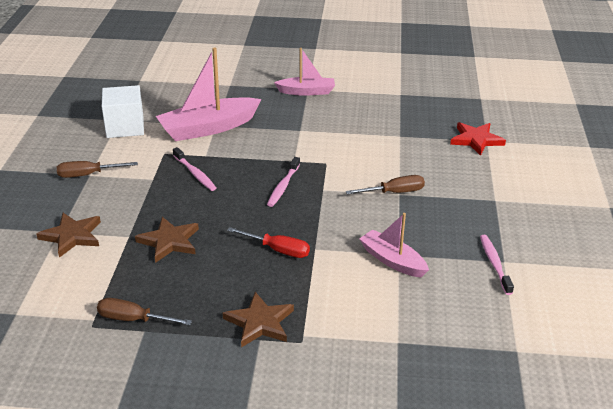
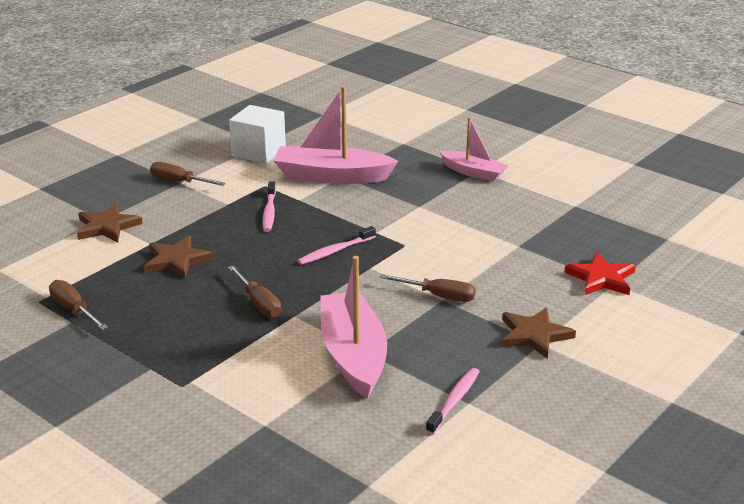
camera: 35 degrees right, 5 degrees down
(260, 322) = (167, 355): brown star -> brown star (534, 335)
(278, 250) = (259, 303): red screwdriver -> brown screwdriver
(392, 261) = (353, 355): pink boat -> pink boat, size x1.66

